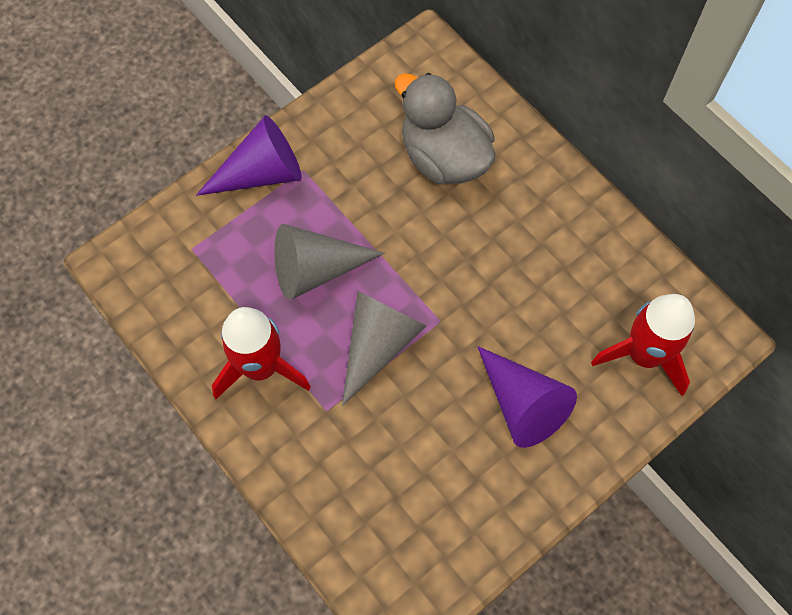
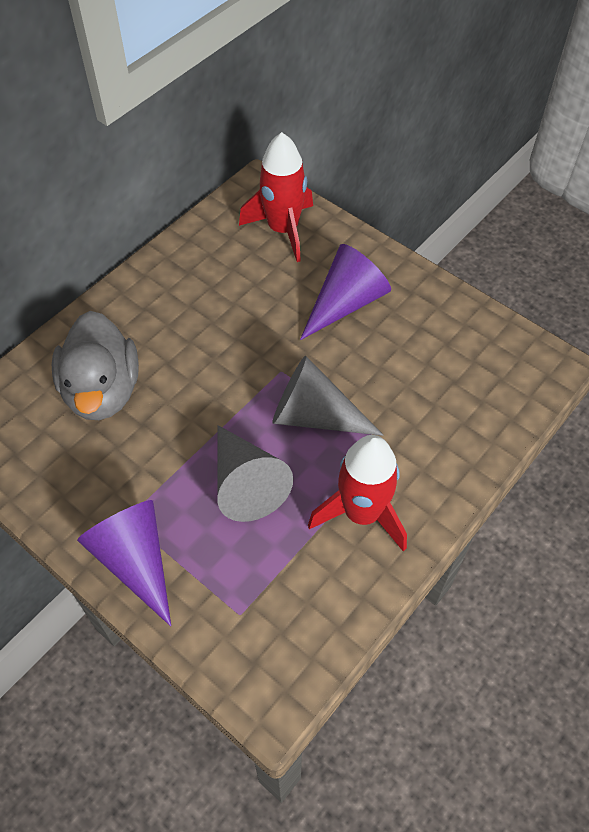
camera: 100 degrees left, 10 degrees down
(444, 157) = (102, 390): grey duck -> grey duck turned 45 degrees counterclockwise

